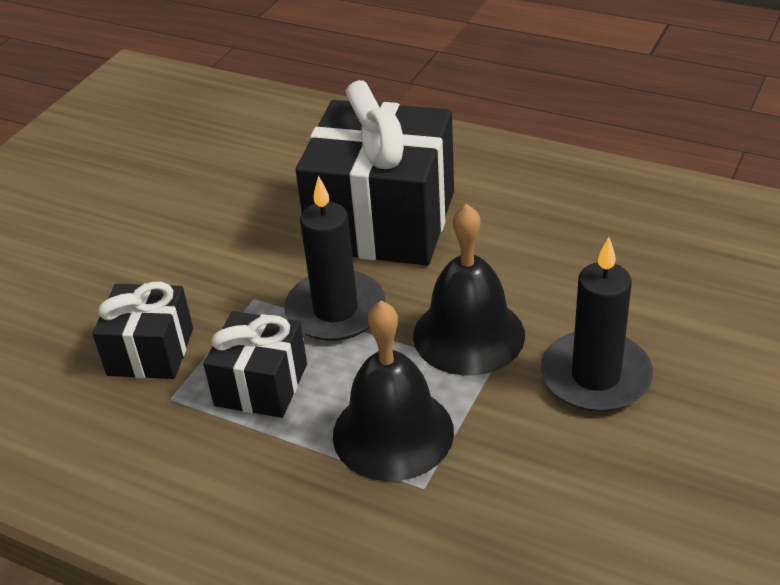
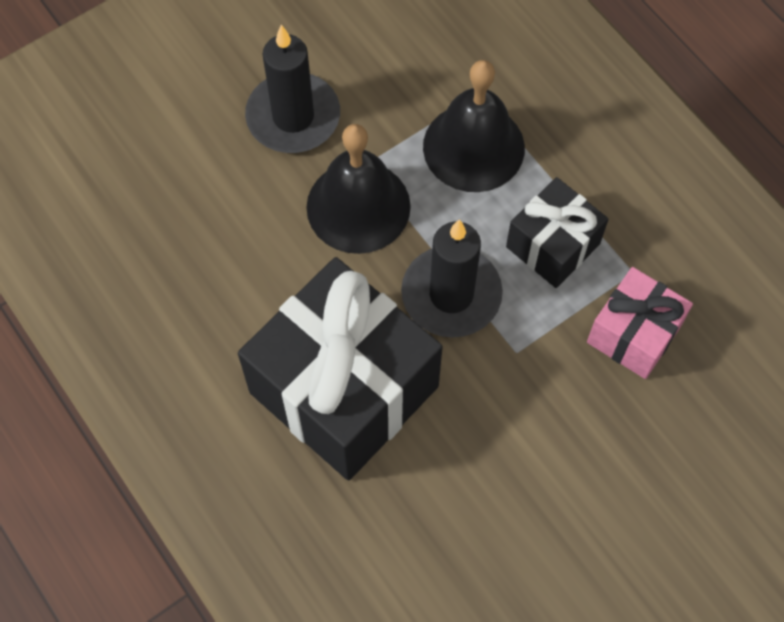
camera: 155 degrees left, 25 degrees up
(151, 352) = (633, 334): black gift -> pink gift

